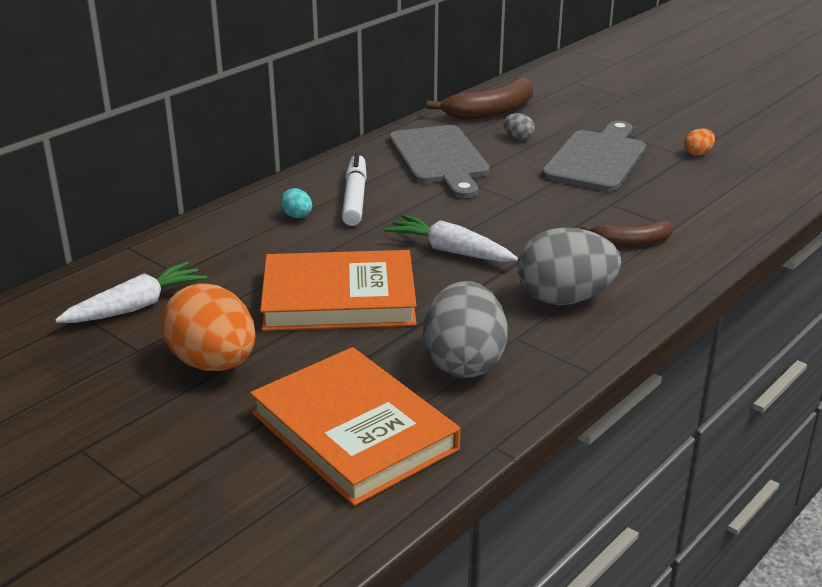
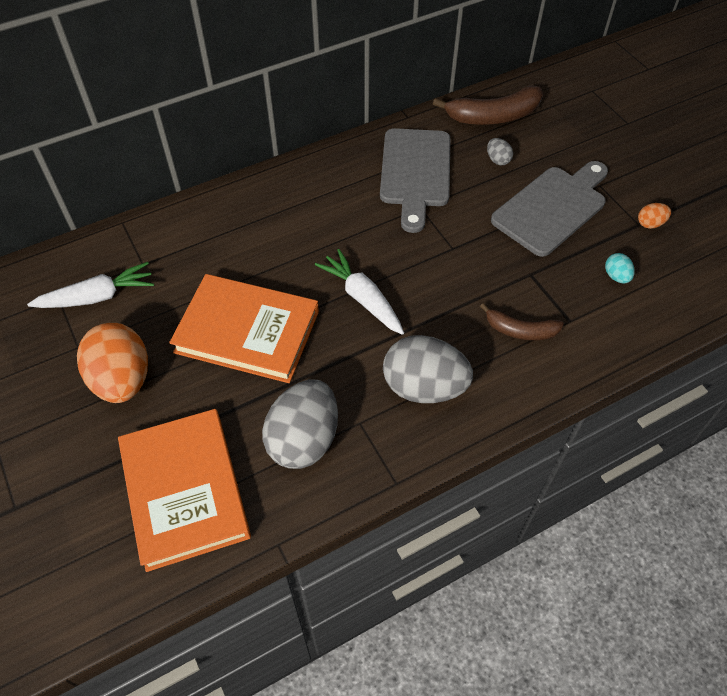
camera: 20 degrees right, 25 degrees up
(297, 216) = (263, 219): turquoise egg -> turquoise egg (616, 276)
(355, 198) = (320, 207): white marker -> none

